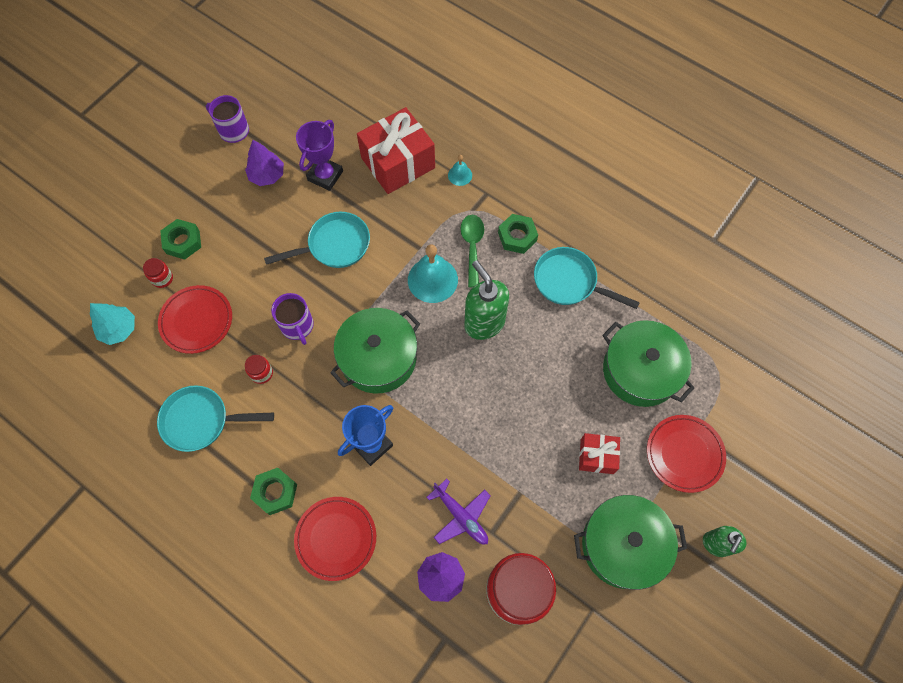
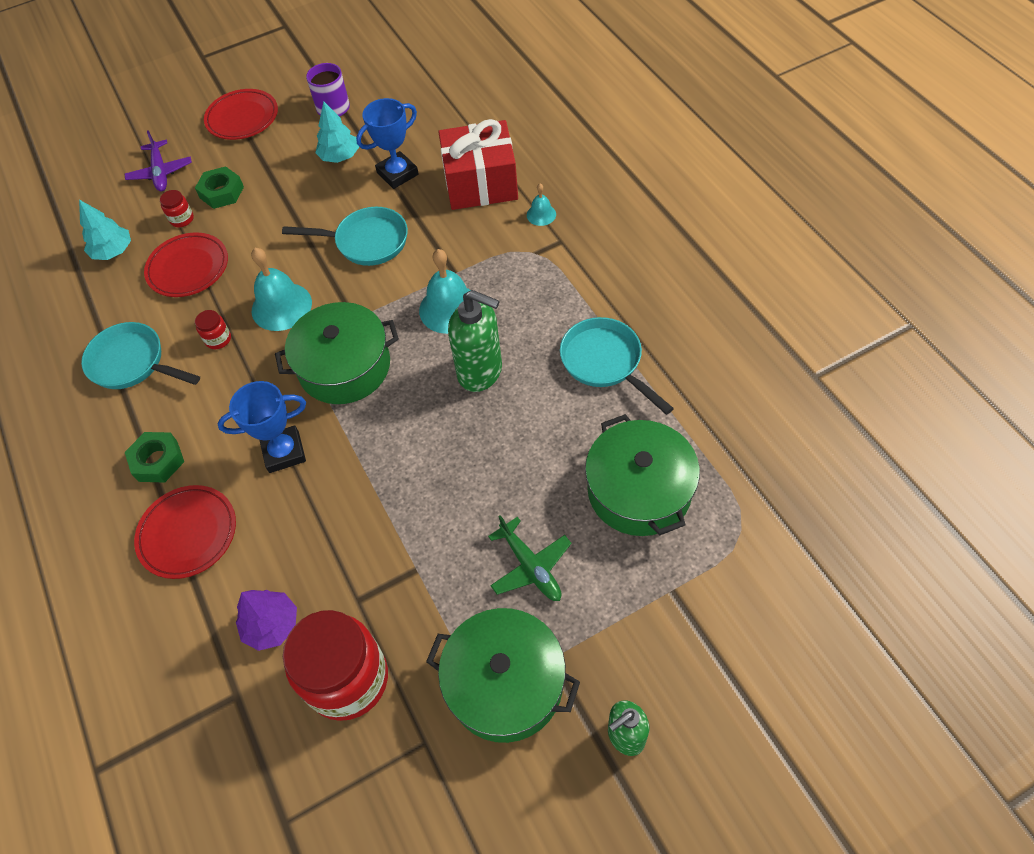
camera: 30 degrees right, 10 degrees down
(267, 175) = (340, 156): purple tree -> turquoise tree
(297, 326) = (281, 306): purple mug -> turquoise bell
(325, 176) = (397, 174): purple trophy -> blue trophy
(461, 516) = (334, 567): purple plane -> purple plane (160, 172)
(472, 247) = (513, 290): green spoon -> none
(484, 323) = (480, 372): green soap dispenser -> green soap dispenser turned 120 degrees clockwise
(517, 236) = (570, 295): green nut -> none
(597, 456) = (530, 566): red gift -> green plane
(684, 454) = (643, 608): red plate -> red plate (242, 118)

